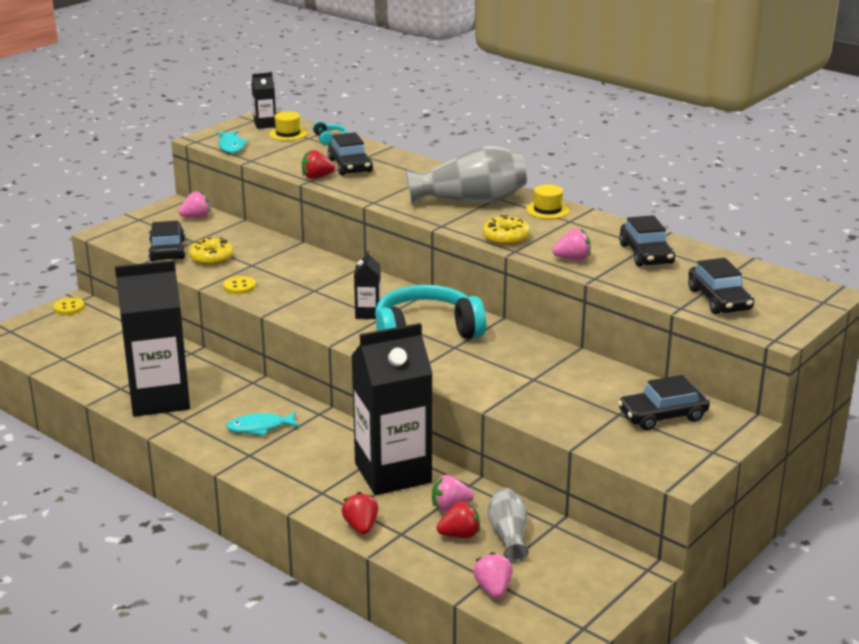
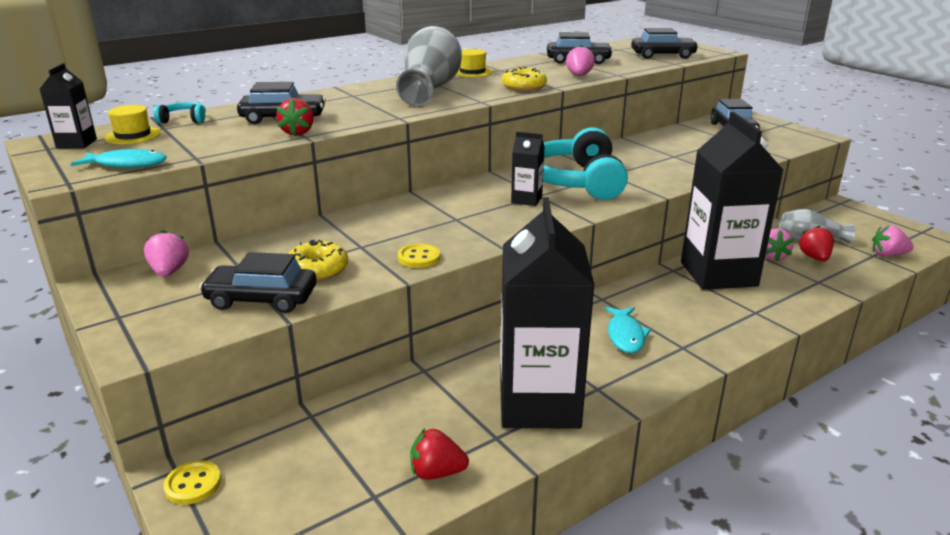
camera: 75 degrees left, 0 degrees up
(361, 527) = (813, 298): red strawberry -> red strawberry (436, 472)

